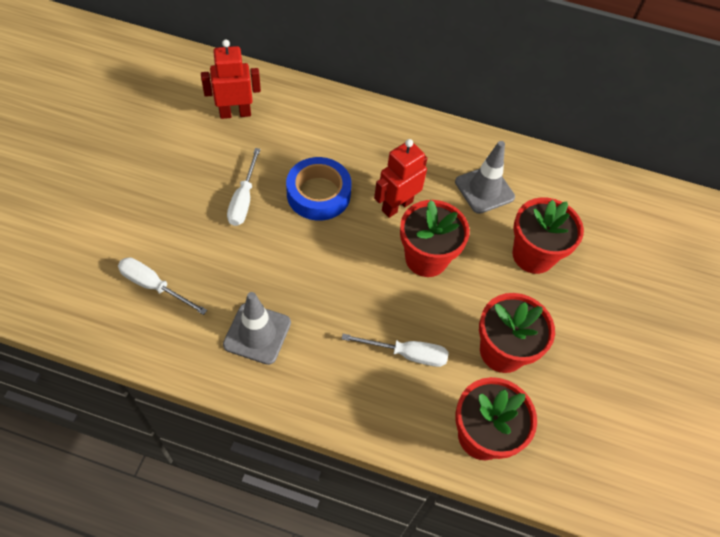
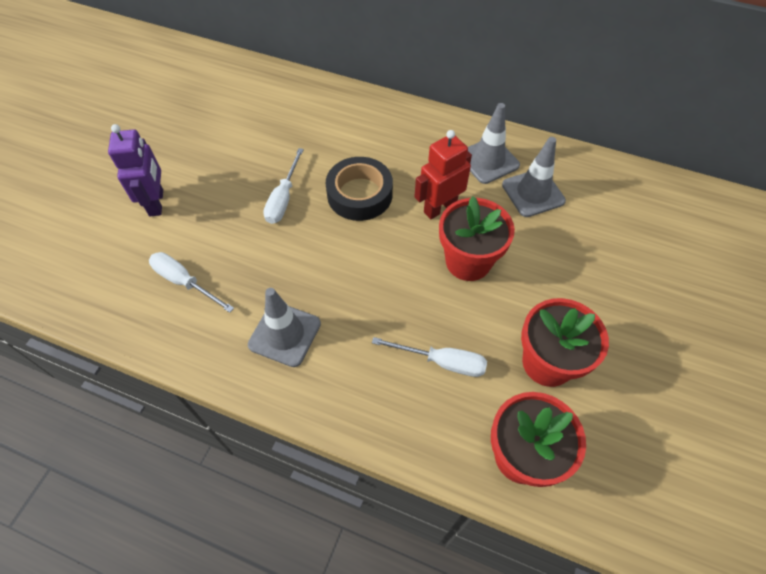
camera: 10 degrees right, 0 degrees up
(116, 206) = (157, 203): none -> purple robot
(235, 113) = (283, 116): red robot -> none
(318, 194) = (359, 194): blue tape -> black tape
(441, 157) = (488, 160): none -> grey traffic cone
(533, 255) = (584, 261): red flower pot -> none

